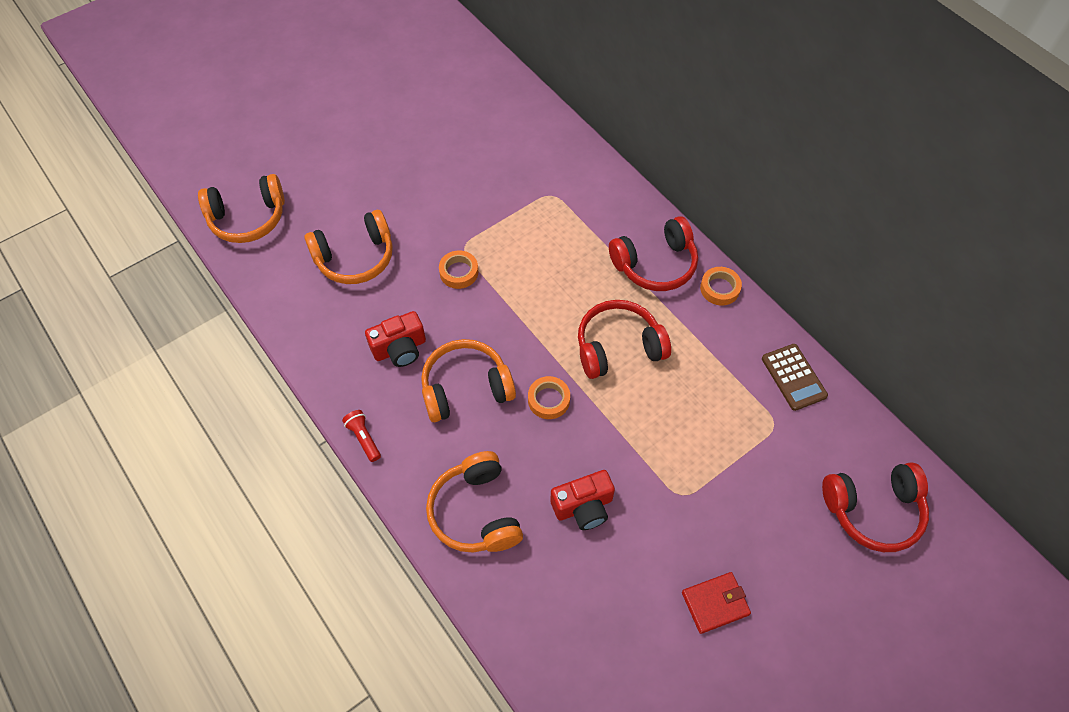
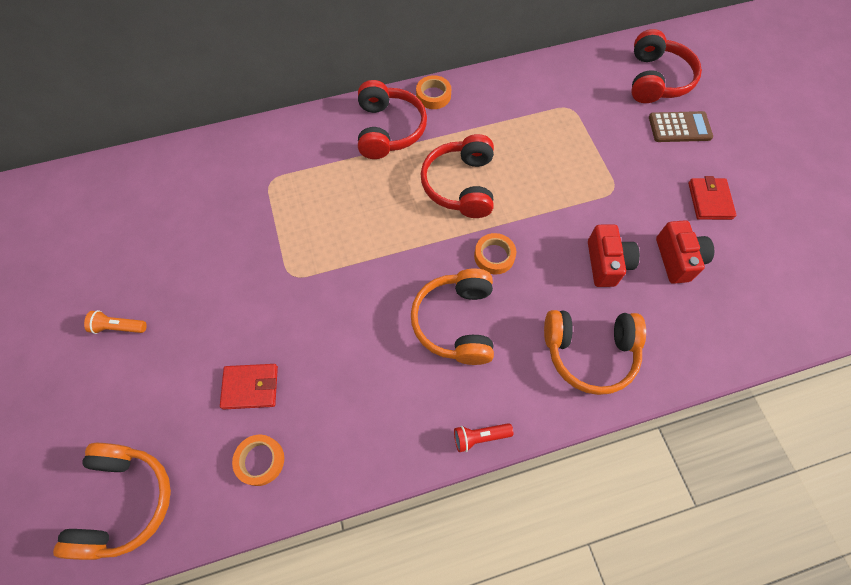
camera: 70 degrees left, 5 degrees up
(355, 258) = (250, 387): orange headphones -> red wallet
(376, 154) = (119, 327): none -> orange flashlight
(400, 349) = (387, 372): red camera -> red camera (677, 259)
(459, 272) = (320, 289): orange tape -> orange tape (260, 460)
(793, 377) = (533, 81): brown calculator -> brown calculator (679, 127)

